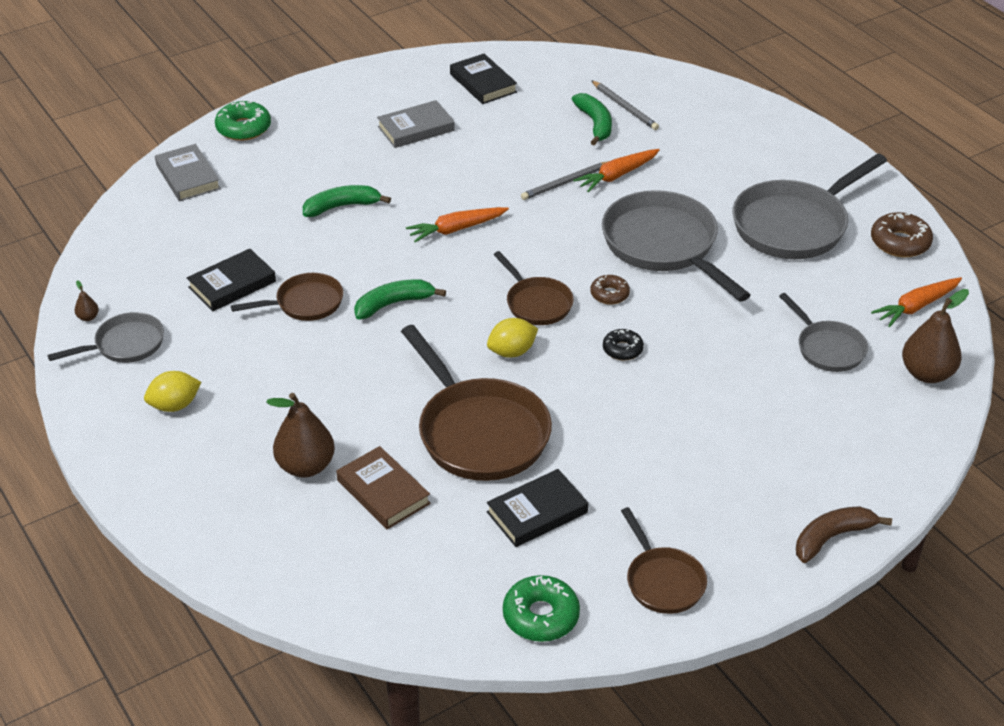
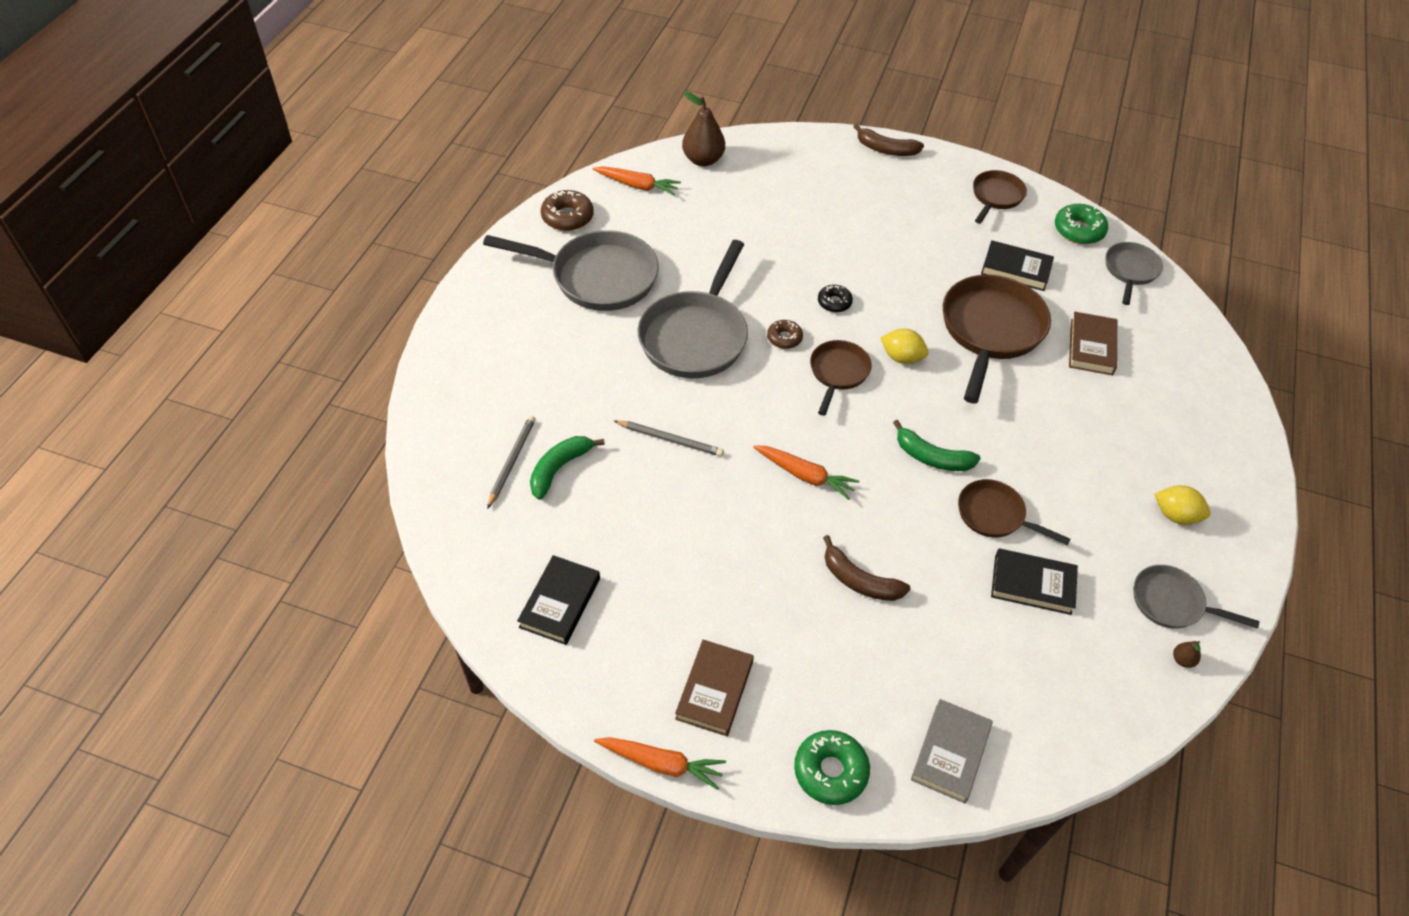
camera: 130 degrees left, 10 degrees up
(306, 466) = (1123, 399): brown pear -> none
(342, 206) = (859, 580): green banana -> brown banana
(348, 112) = (714, 690): none -> brown book
(416, 128) = (690, 607): grey book -> none
(617, 176) = (628, 411): orange carrot -> orange carrot (661, 764)
(827, 348) = (725, 209): grey pan -> grey pan (1130, 271)

